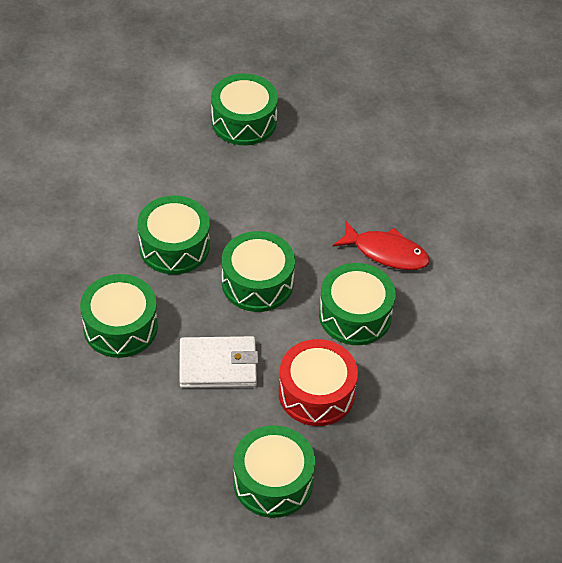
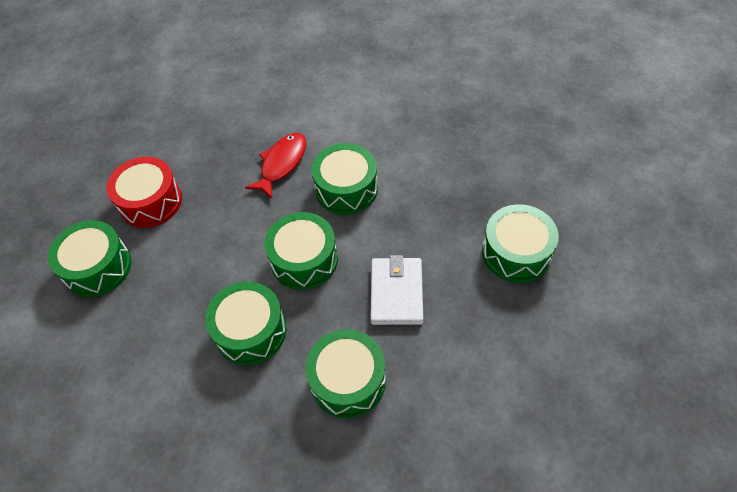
camera: 80 degrees left, 5 degrees up
(316, 393) = (426, 219): red drum -> red drum (150, 202)

